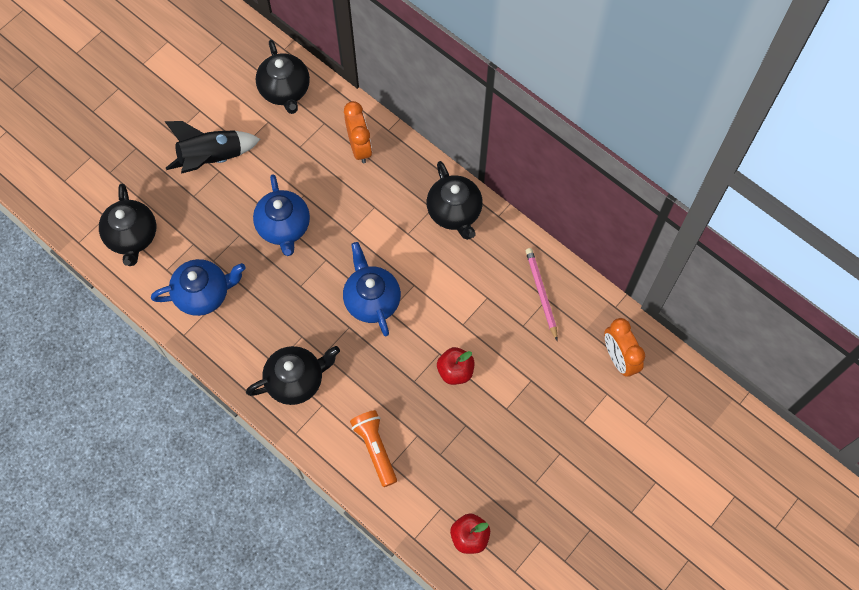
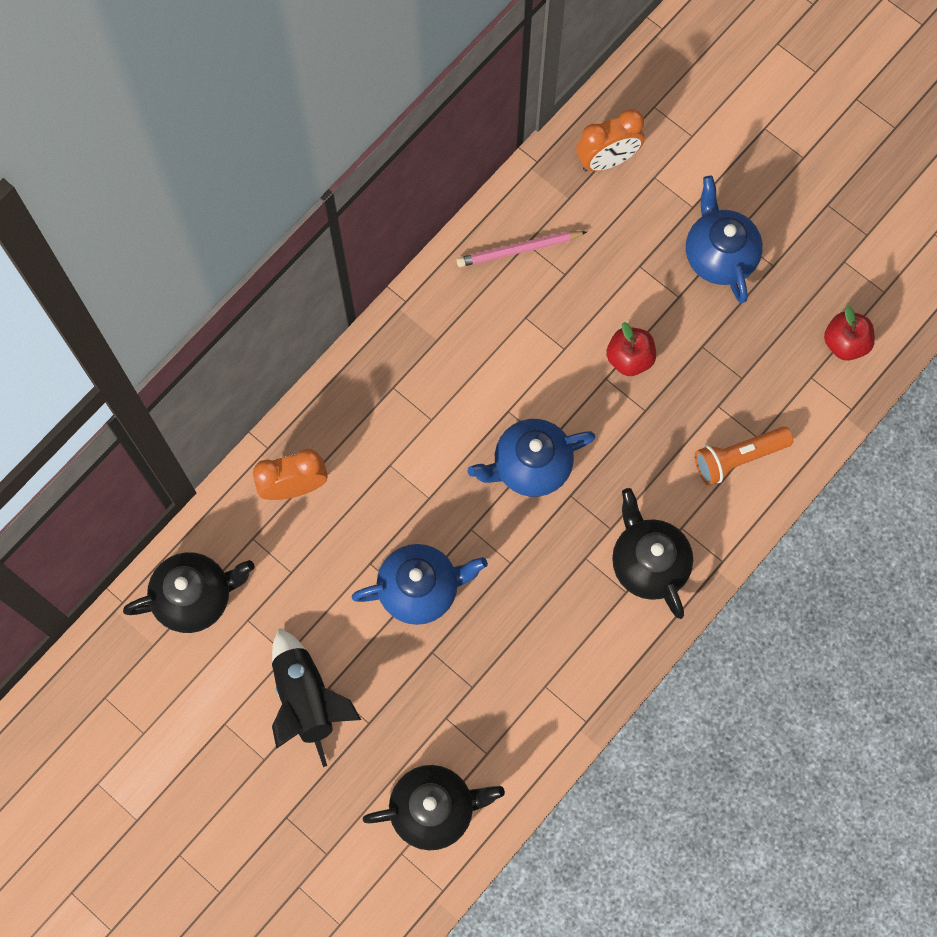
camera: 90 degrees left, 5 degrees up
(203, 294) = (524, 697): blue teapot -> blue teapot (719, 255)
(454, 212) = (399, 357): black teapot -> none

